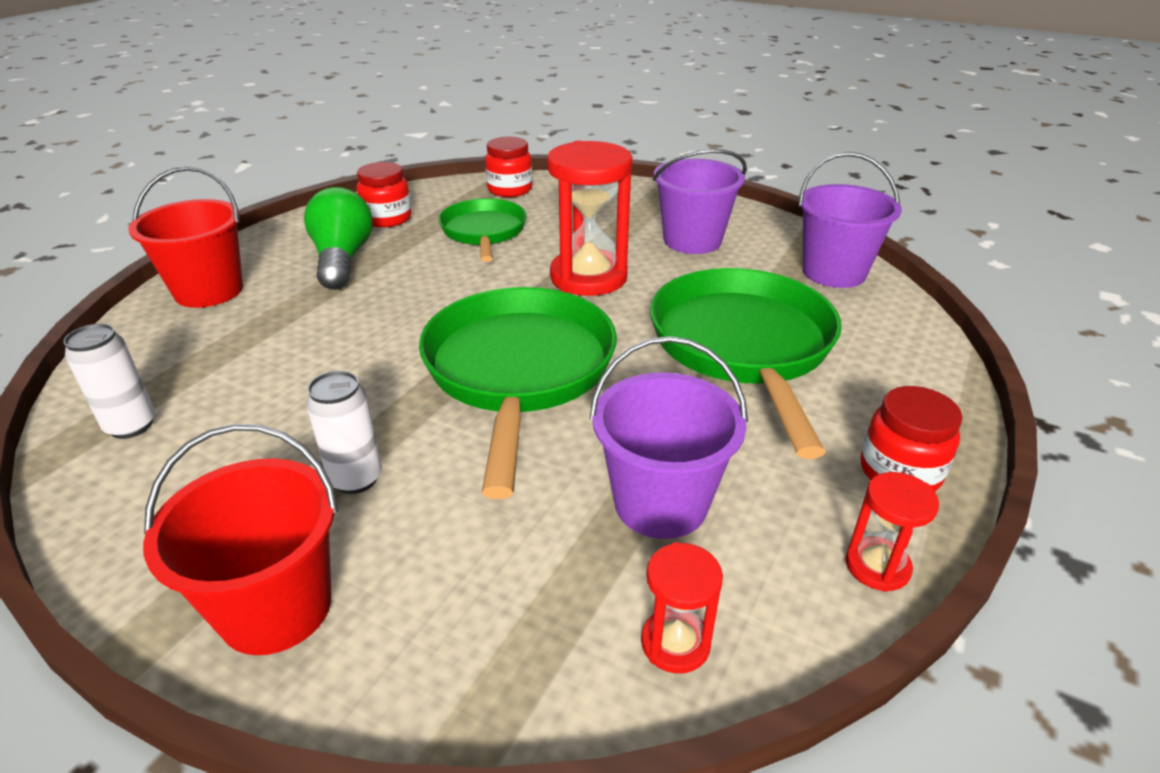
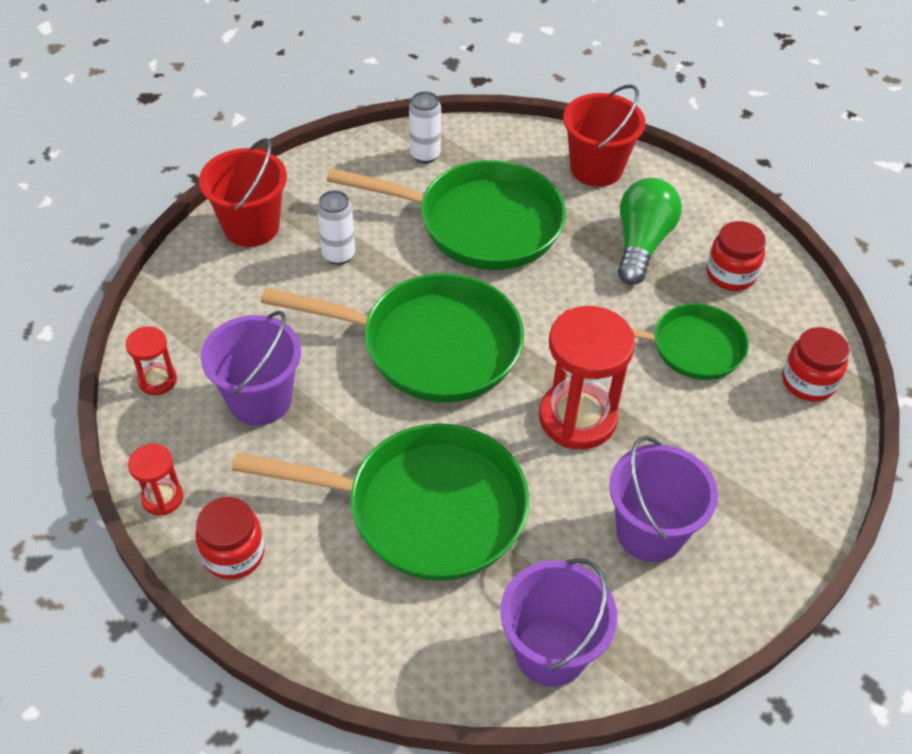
camera: 100 degrees right, 15 degrees up
(298, 360) = (480, 223): none -> green pan
(342, 259) = (641, 243): green light bulb -> green light bulb turned 75 degrees counterclockwise

